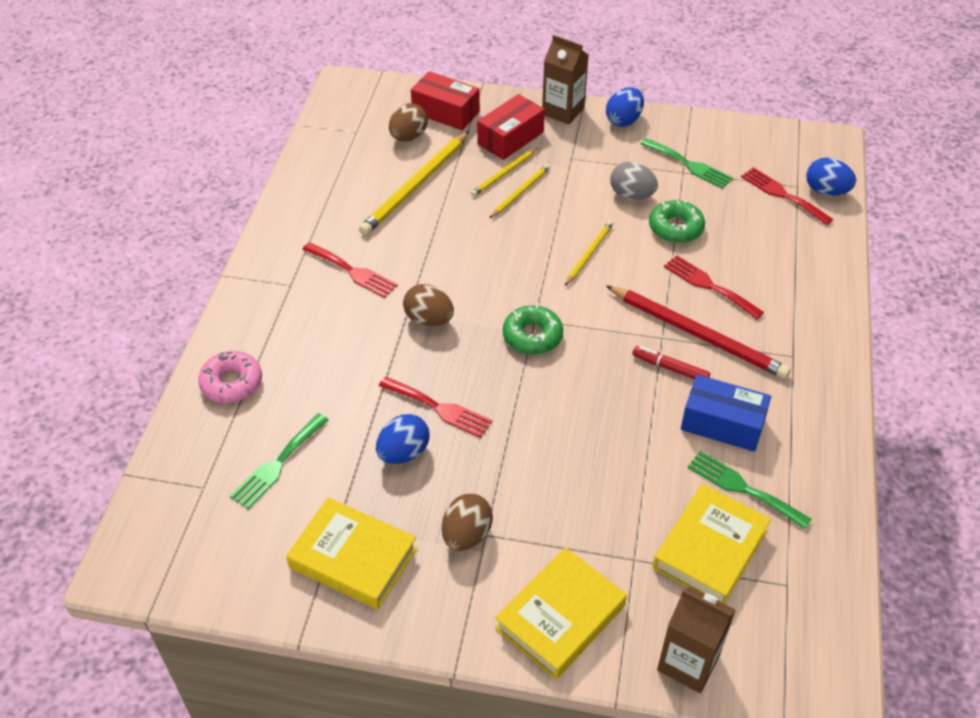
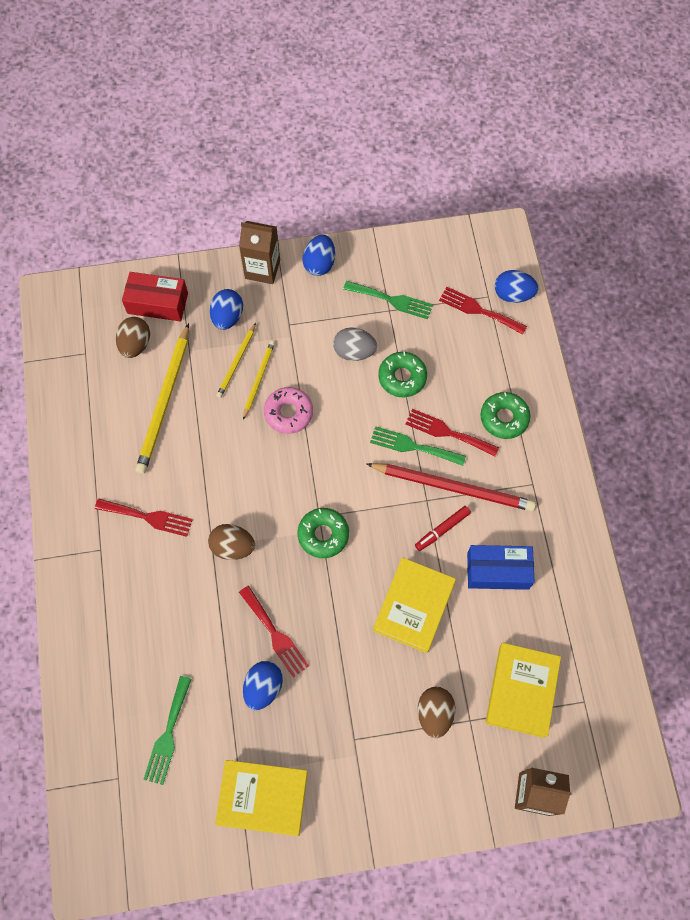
camera: 20 degrees left, 20 degrees up
(232, 383) = (96, 669): pink donut -> pink donut (288, 413)
(439, 408) = (275, 634): red fork -> red fork turned 45 degrees clockwise
(466, 535) = (340, 745): brown egg -> brown egg (434, 713)
(510, 138) = (227, 317): red box -> blue egg
(560, 617) = (433, 790): yellow book -> yellow book (414, 606)
(589, 254) = (340, 430): yellow pencil -> none
(670, 368) = (442, 530): red marker -> red marker turned 45 degrees counterclockwise
(743, 488) = (529, 626): green fork -> green fork (413, 446)
(779, 290) = (504, 418): none -> green donut

